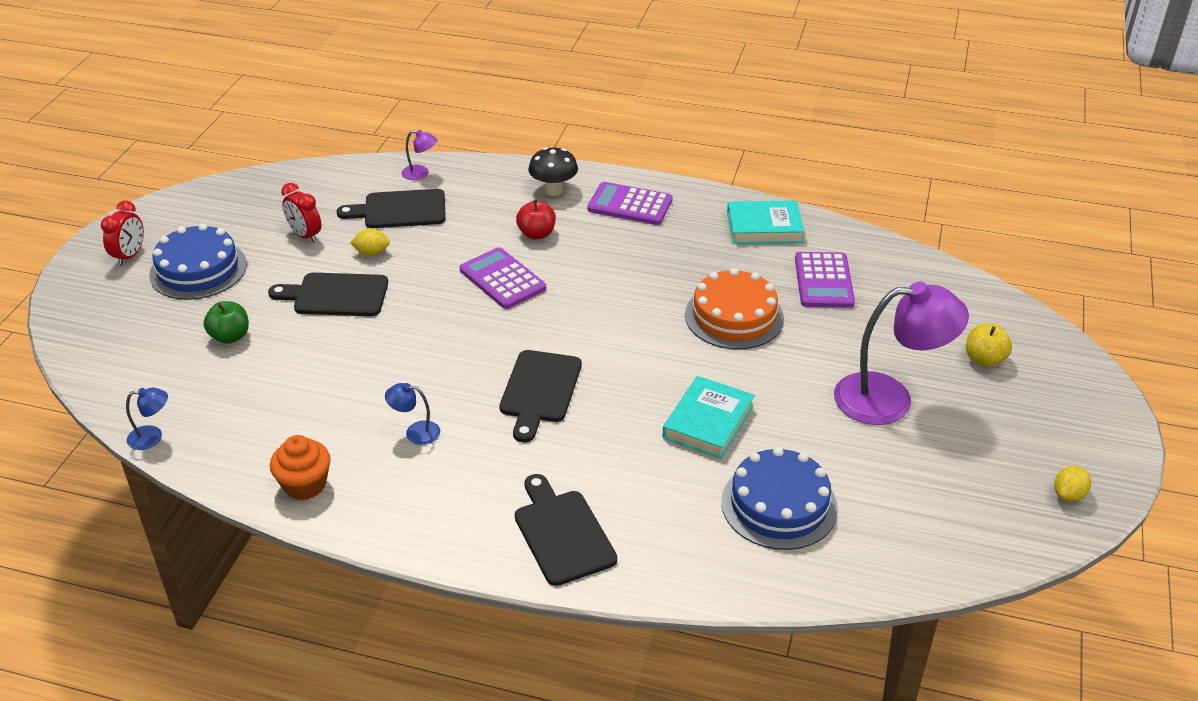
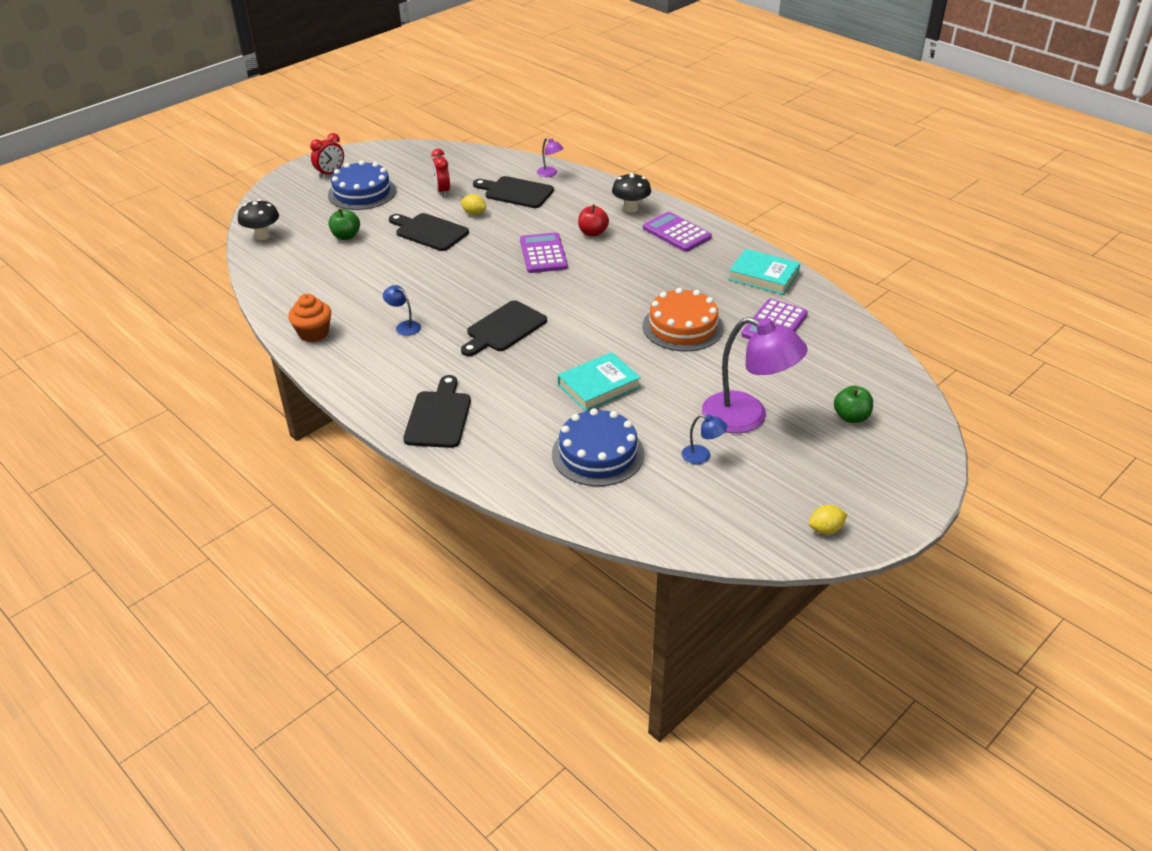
camera: 30 degrees right, 0 degrees up
(110, 374) = (262, 236): none -> black mushroom
(152, 437) = (255, 278): blue lamp -> blue lamp (702, 456)
(984, 359) = (851, 417): yellow apple -> green apple

